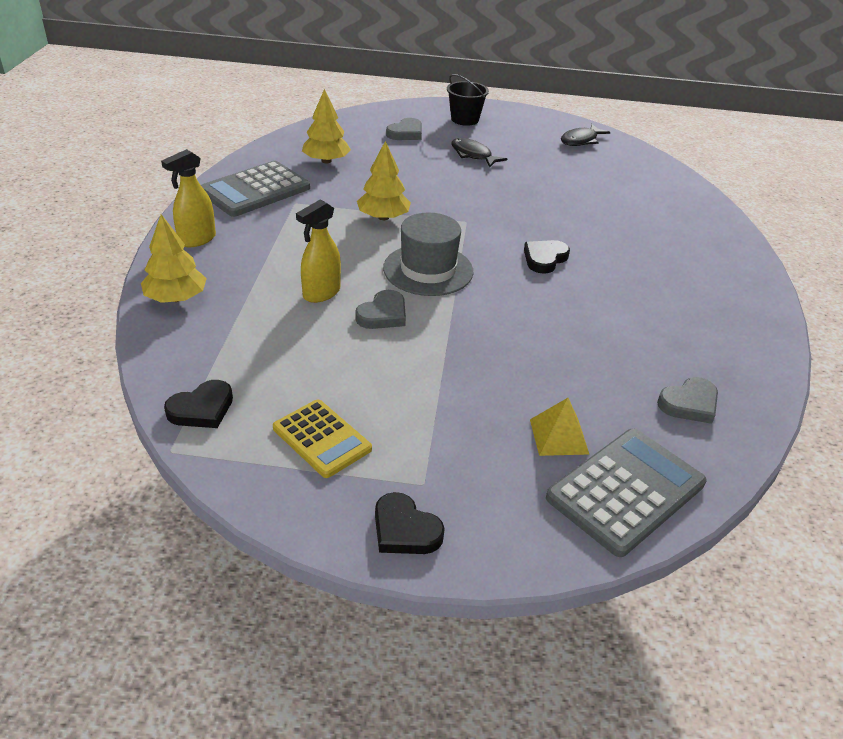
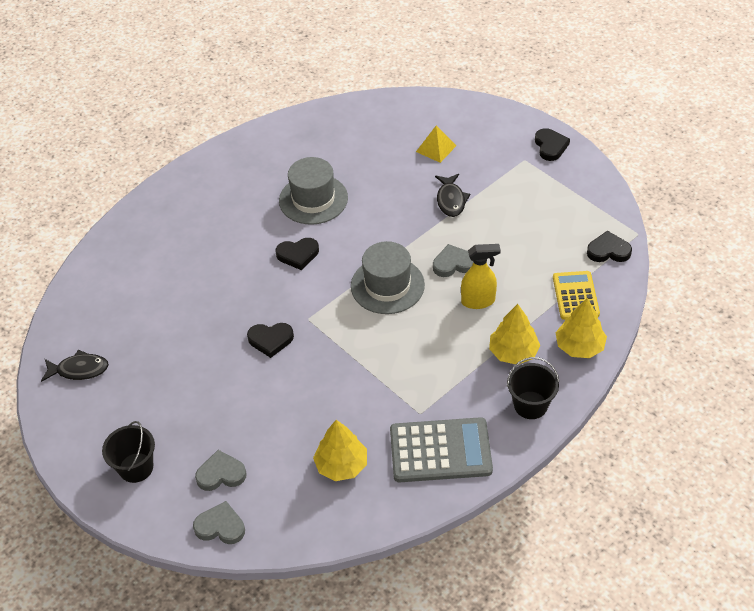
camera: 135 degrees left, 10 degrees up
(197, 240) = (530, 405): yellow spray bottle -> black bucket
(322, 438) = (555, 203): yellow calculator -> yellow calculator (575, 296)
(383, 217) = (365, 356): yellow tree -> yellow tree (513, 352)
(473, 155) = (202, 401): black fish -> black fish (451, 200)
(476, 199) = (270, 340): none -> black heart
(606, 309) = (313, 199): none -> grey hat
(625, 491) = (435, 114): grey calculator -> none
(689, 404) = (350, 131): grey heart -> grey heart (220, 526)

